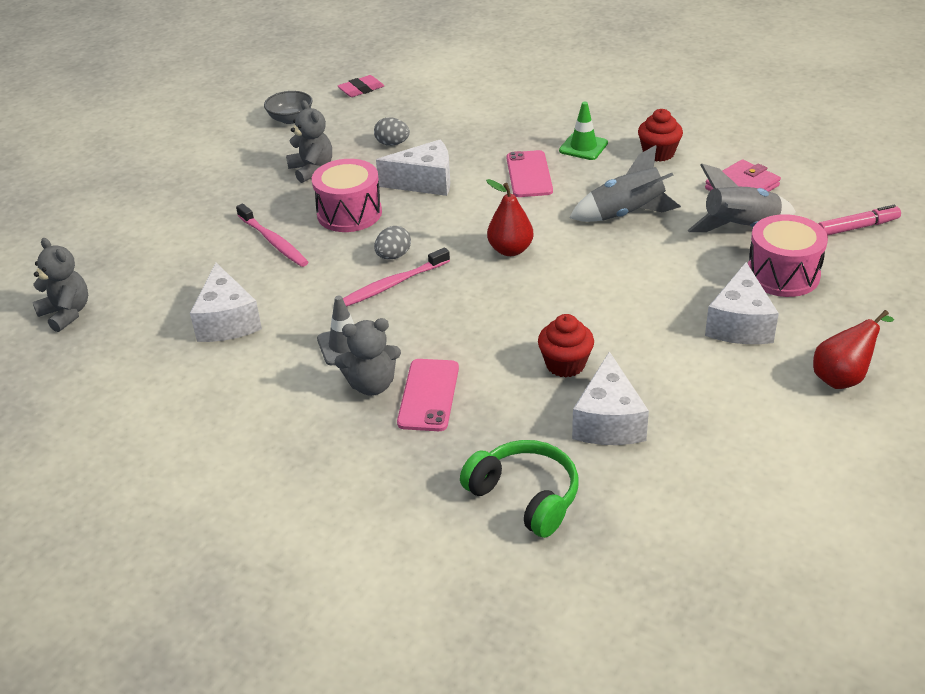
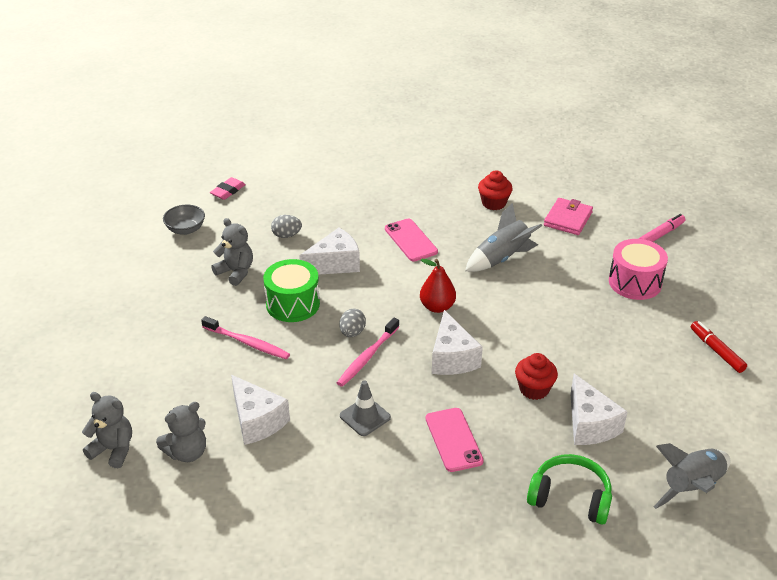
camera: 25 degrees left, 0 degrees up
(349, 213) = (293, 304): pink drum -> green drum
(372, 385) = (407, 443): grey teddy bear -> grey teddy bear (187, 452)
(583, 147) = (436, 209): green traffic cone -> none
(739, 324) = (630, 327): white cheese -> white cheese (452, 358)
(740, 228) = (586, 252): grey rocket -> grey rocket (691, 487)
(842, 378) = (716, 351): red pear -> red marker

